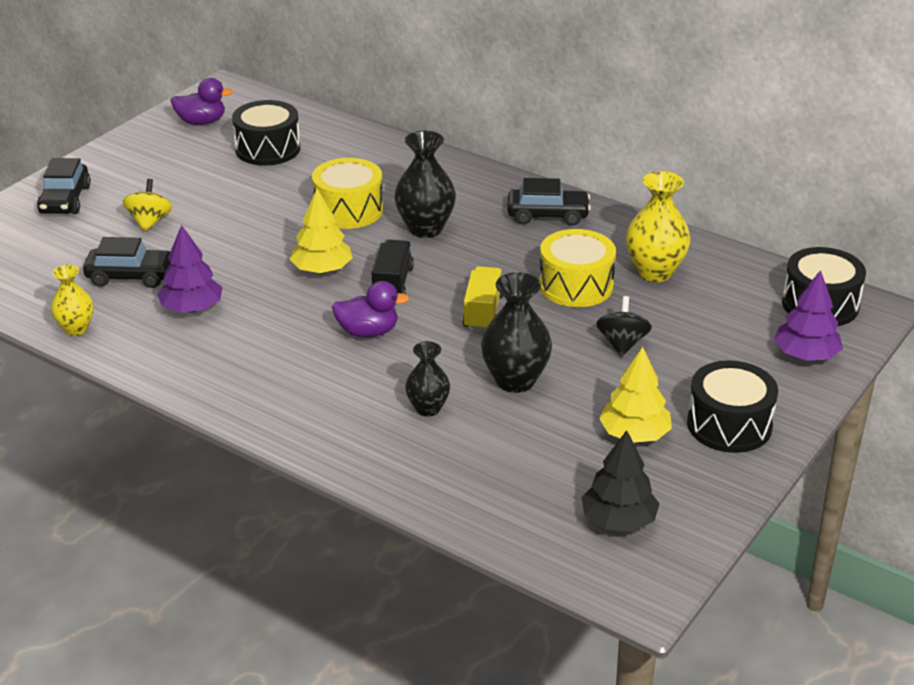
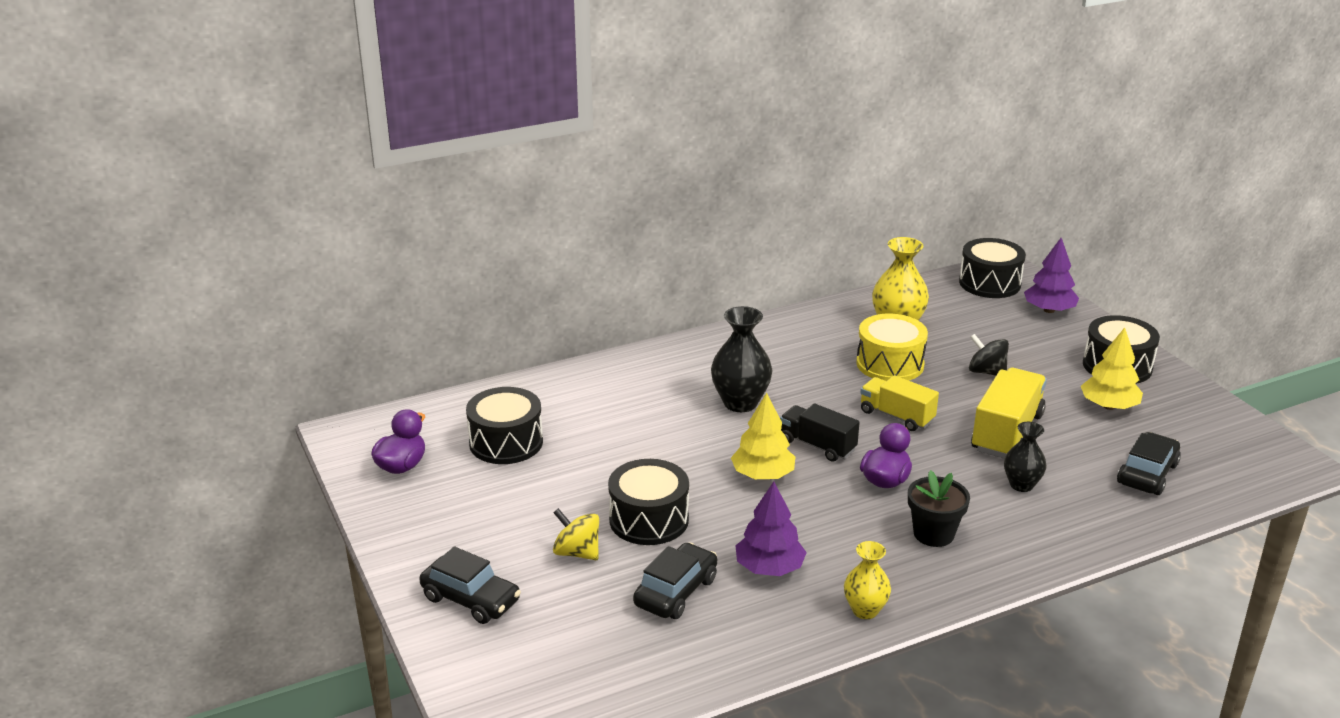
camera: 60 degrees left, 5 degrees down
(76, 328) = (748, 654): yellow vase -> yellow vase (865, 610)
(215, 238) = (649, 519): none -> black drum
(304, 377) = (933, 534): none -> black flower pot
(348, 210) = (670, 431): yellow drum -> none
(515, 380) = (1006, 433): black vase -> yellow truck
(547, 215) = (772, 342): black car -> black car (1147, 474)
(619, 520) = (1211, 447): black tree -> none

